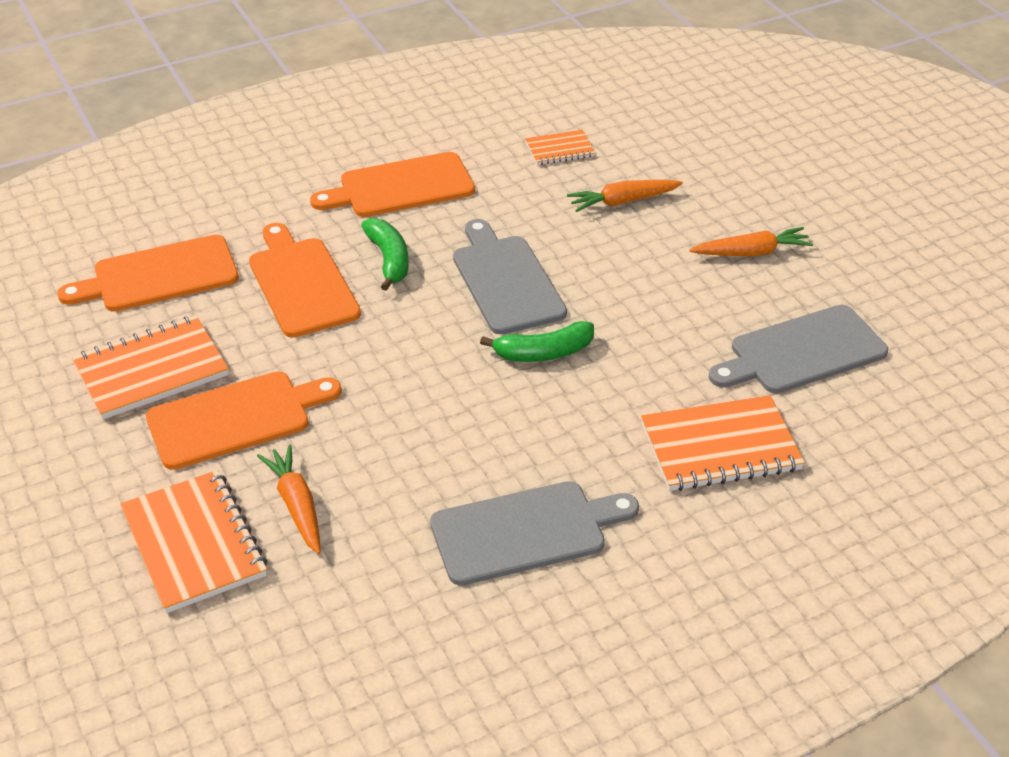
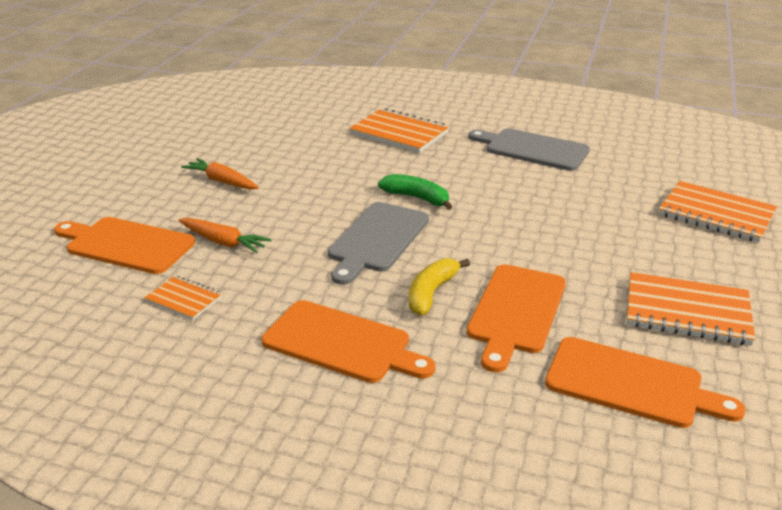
camera: 135 degrees left, 10 degrees down
(194, 543) = (716, 214): orange notebook -> orange notebook turned 75 degrees counterclockwise
(236, 418) = (644, 256): orange cutting board -> orange cutting board (126, 245)
(296, 505) = (641, 204): orange carrot -> none
(389, 259) = (431, 293): green banana -> yellow banana
(802, 352) = (295, 140): grey cutting board -> none

